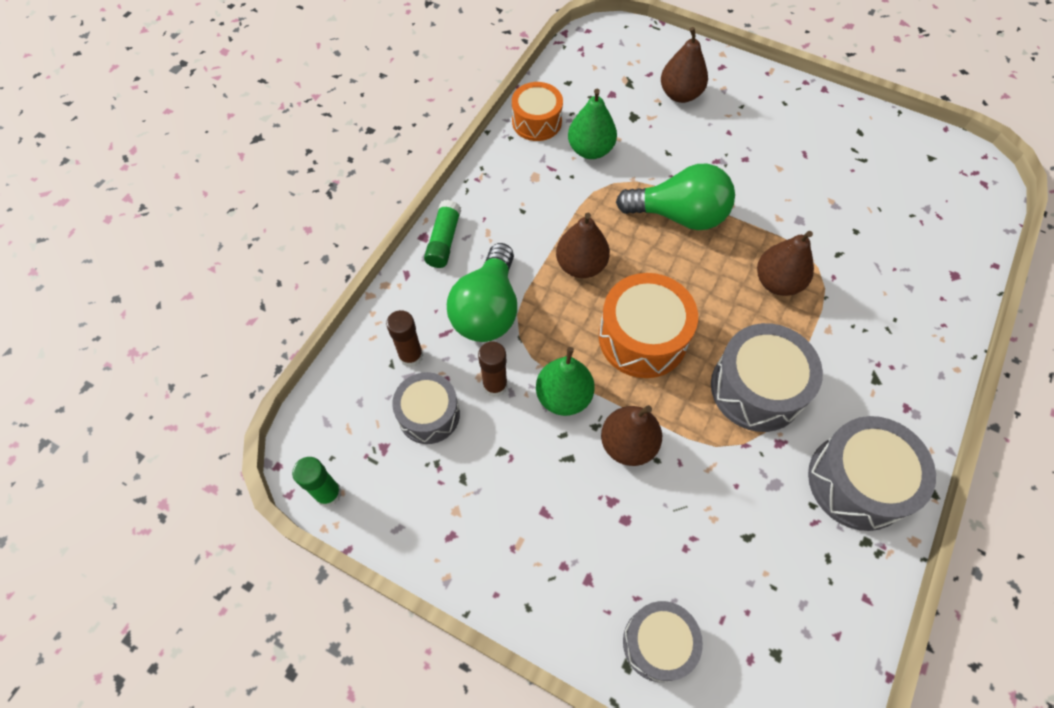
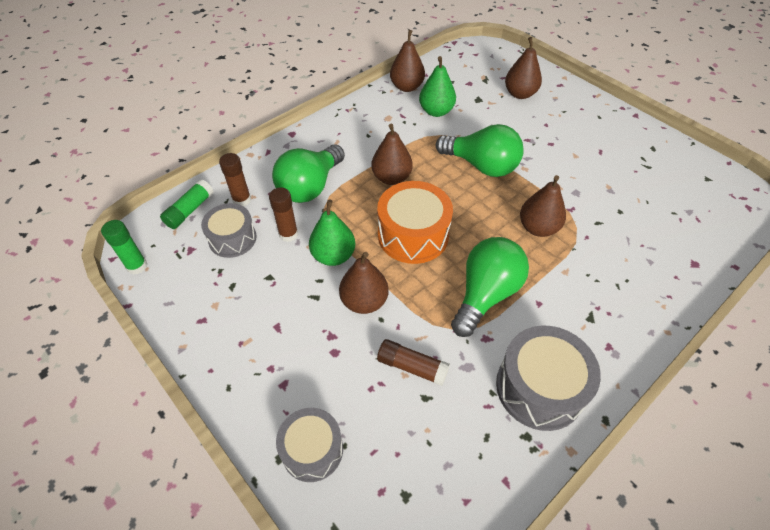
camera: 20 degrees right, 10 degrees down
(444, 240) = (304, 139): green glue stick -> green glue stick (190, 210)
(536, 122) = (407, 87): orange drum -> brown pear
(717, 506) = (412, 367): none -> brown glue stick
(756, 388) = (485, 294): grey drum -> green light bulb

